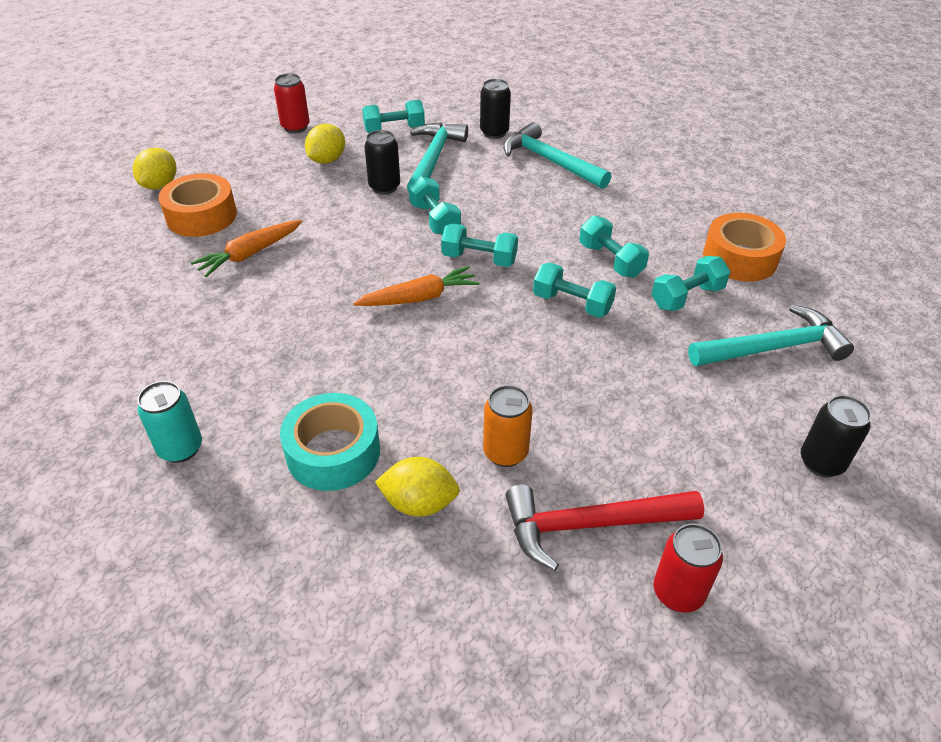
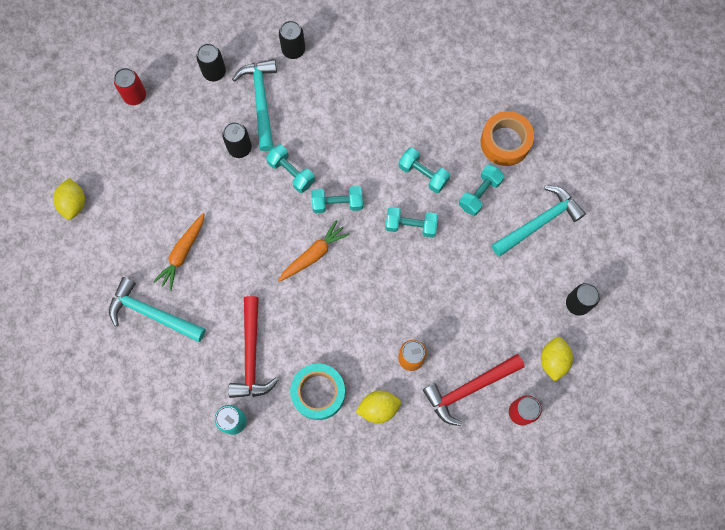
camera: 20 degrees left, 30 degrees up
(201, 216) = (125, 226): orange tape -> none
(264, 378) = (251, 355): none -> red hammer
(327, 160) = (181, 130): yellow lemon -> yellow lemon (553, 360)
(394, 129) = (214, 72): turquoise dumbbell -> black can
(550, 161) = (348, 74): turquoise hammer -> turquoise hammer (152, 313)

